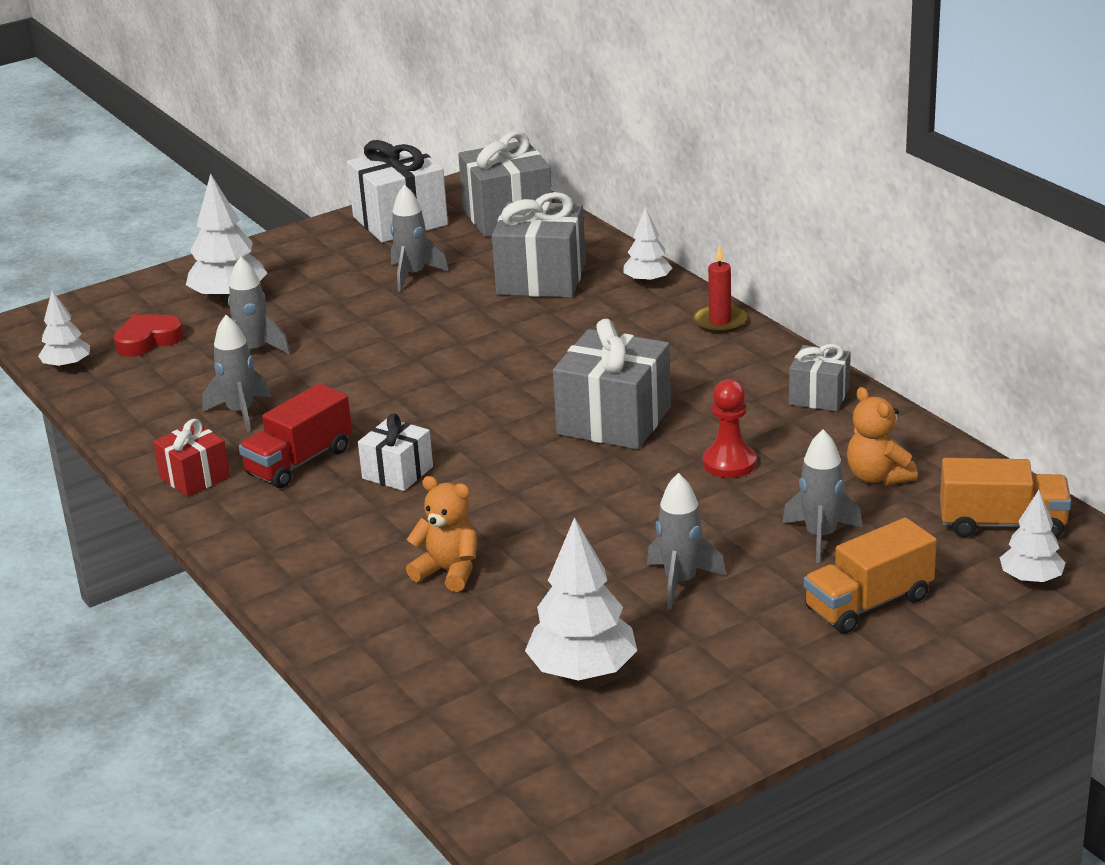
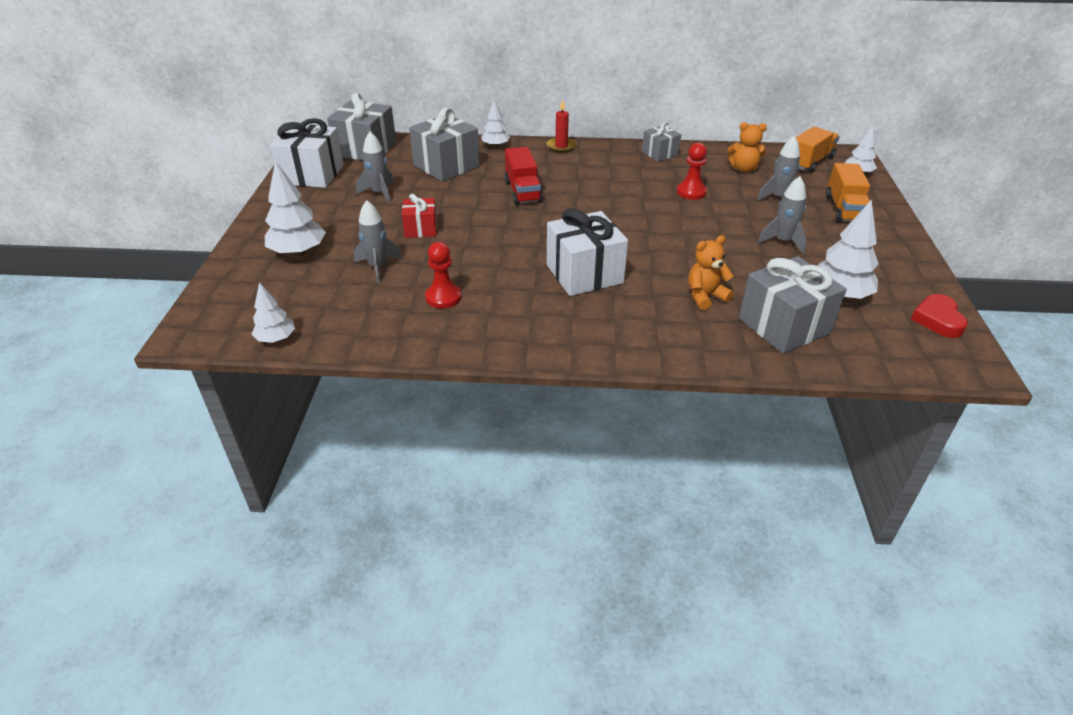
camera: 55 degrees left, 10 degrees up
(148, 340) = (298, 297): red heart -> red heart (937, 320)
(195, 477) = (496, 340): red gift -> red gift (421, 229)
(240, 412) = (443, 297): grey rocket -> red pawn
(299, 462) = (530, 299): red truck -> red truck (523, 191)
(397, 472) = (584, 274): white gift -> white gift, size x1.76
(614, 421) = (615, 201): grey gift -> grey gift (784, 326)

